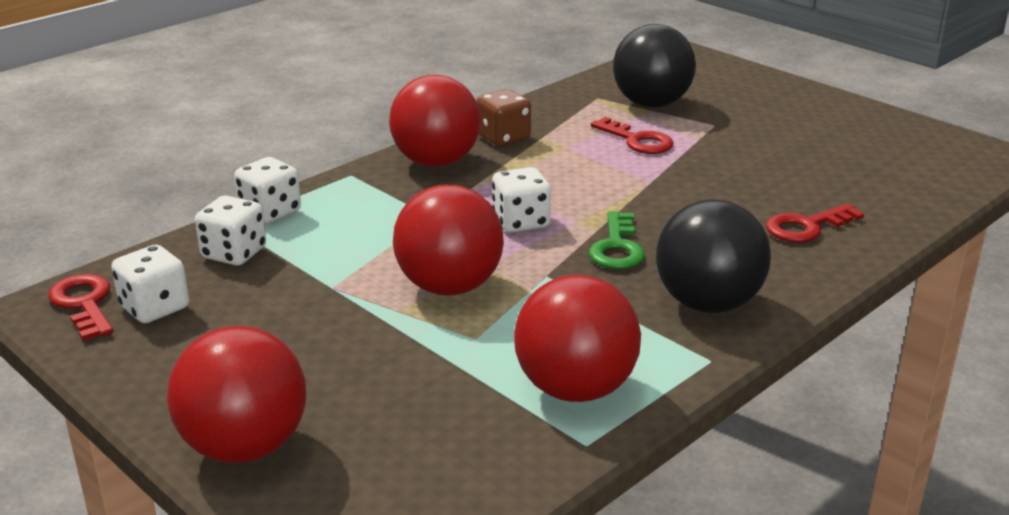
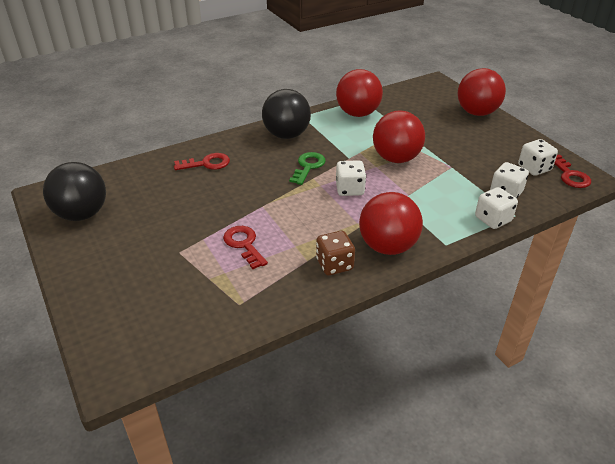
camera: 165 degrees left, 10 degrees up
(651, 104) = (203, 286): black ball -> black ball (82, 214)

